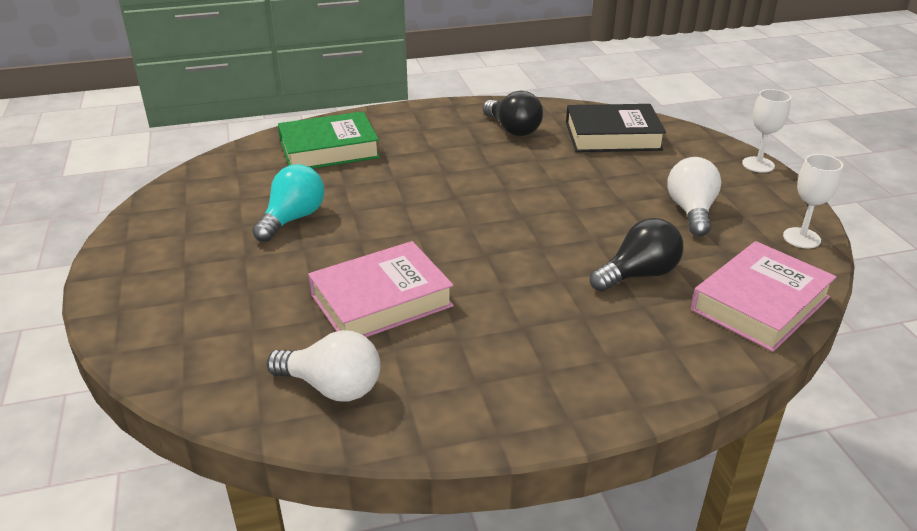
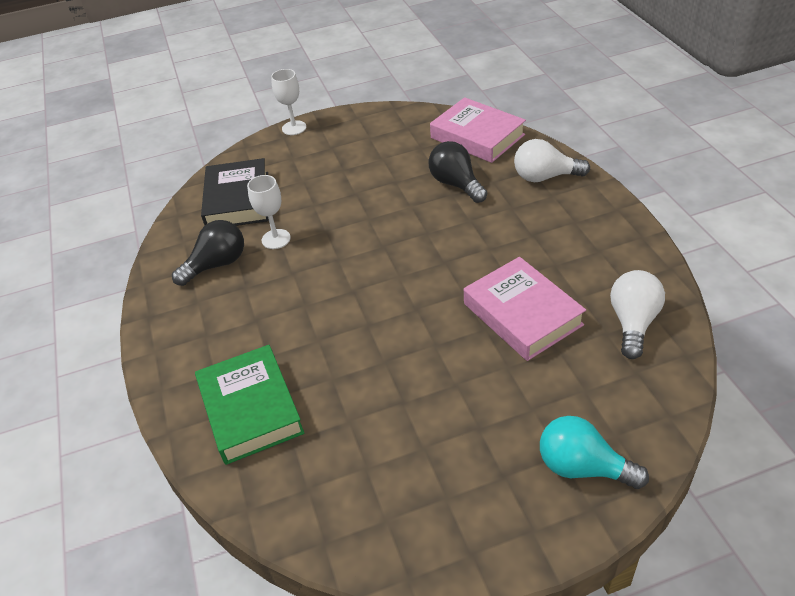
camera: 90 degrees left, 10 degrees up
(293, 219) = (405, 405): turquoise light bulb -> turquoise light bulb (582, 467)
(691, 211) = (367, 160): white light bulb -> white light bulb (545, 177)
(801, 238) = (397, 116): white goblet -> white goblet (276, 239)

